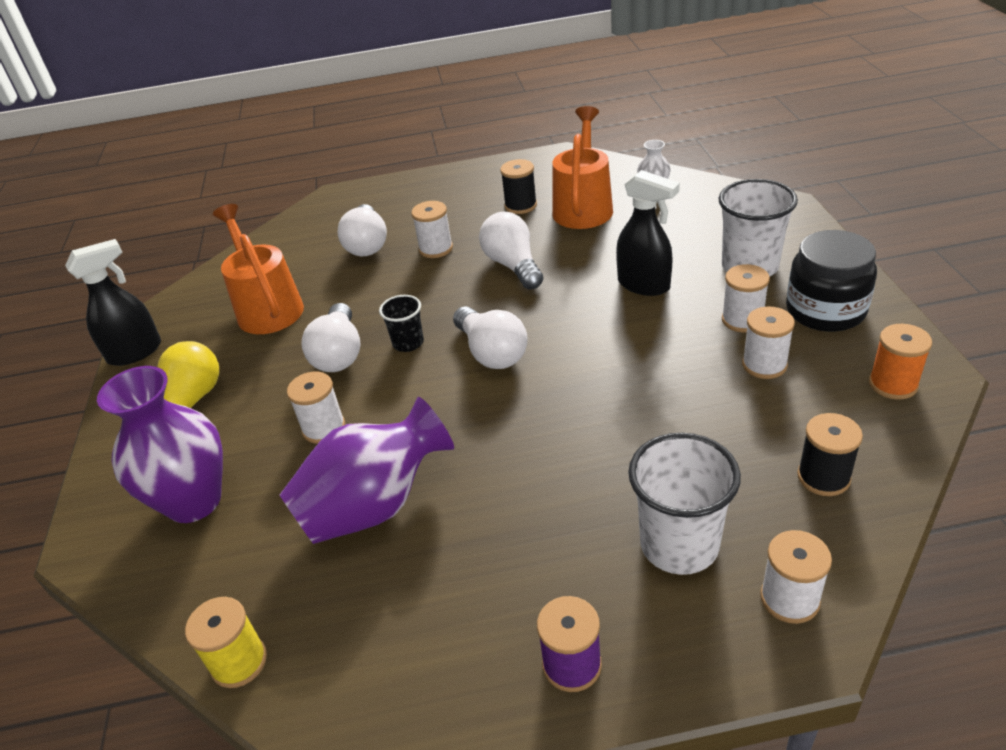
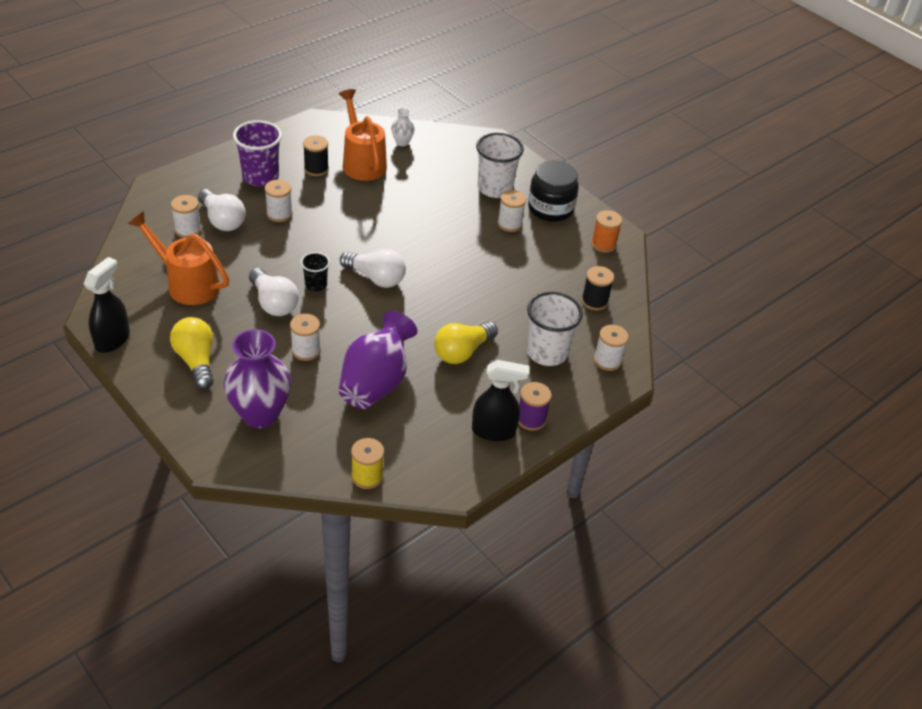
camera: 40 degrees left, 5 degrees up
(449, 205) = (260, 177): none -> purple cup
(513, 265) = (345, 216): white light bulb -> none
(536, 498) = (462, 352): none -> yellow light bulb
(644, 285) = (440, 213): black spray bottle -> black spray bottle (494, 431)
(764, 365) = (536, 248): white spool -> white spool (188, 230)

